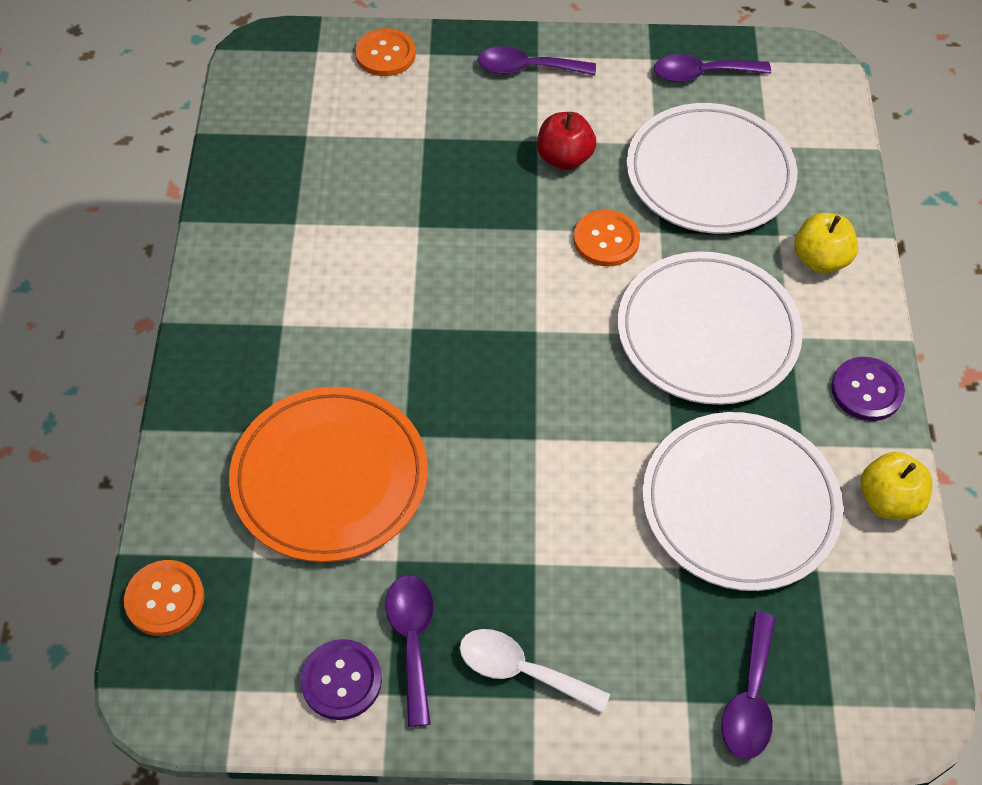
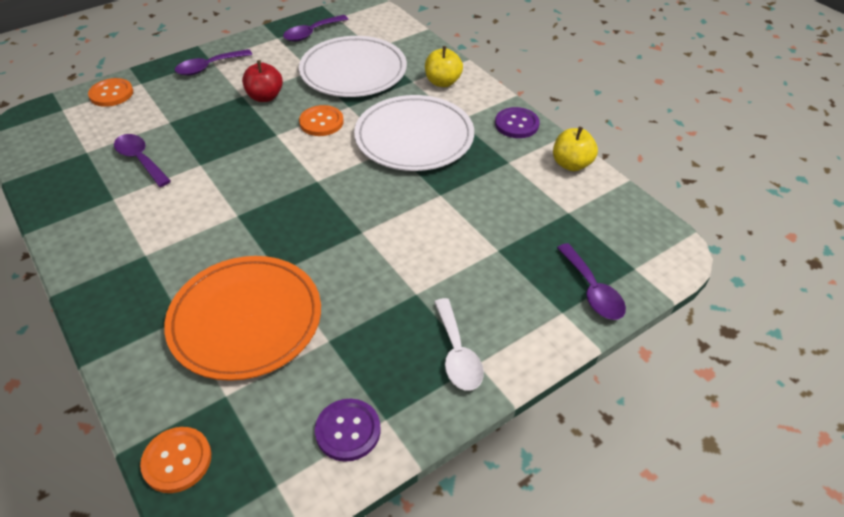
camera: 35 degrees left, 10 degrees down
(412, 640) = (376, 378): purple spoon -> purple spoon (140, 160)
(521, 670) = (457, 353): white spoon -> white spoon turned 90 degrees counterclockwise
(739, 504) = (502, 204): white plate -> none

